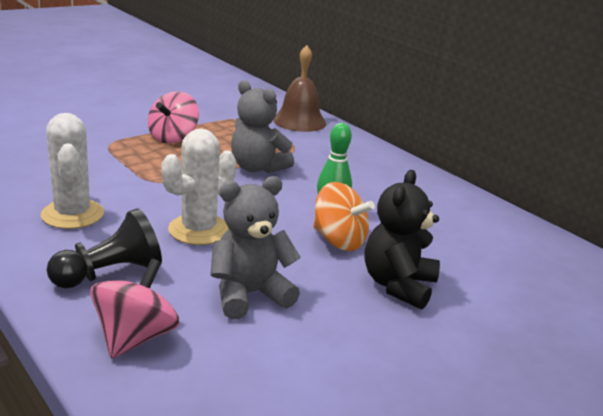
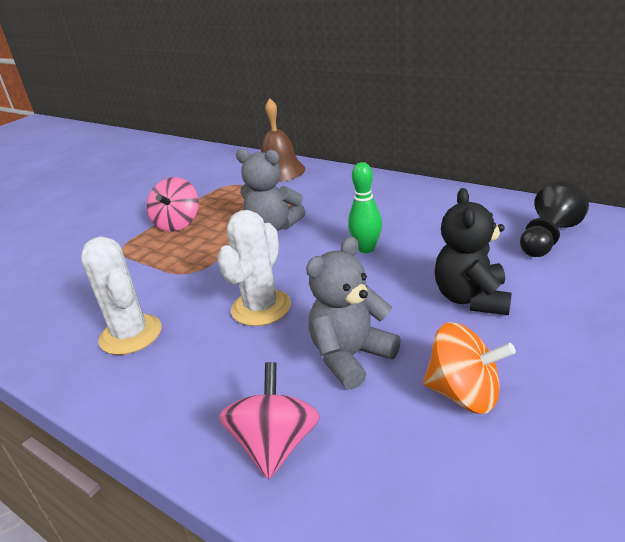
camera: 10 degrees left, 5 degrees up
(110, 273) = (207, 384): black pawn -> black pawn (547, 239)
(338, 240) = (391, 273): orange spinning top -> orange spinning top (464, 394)

